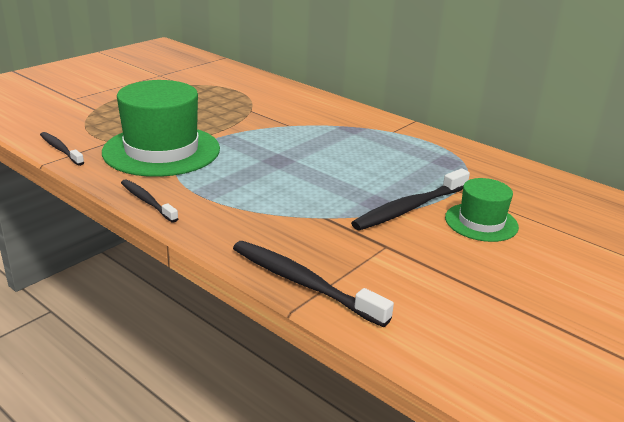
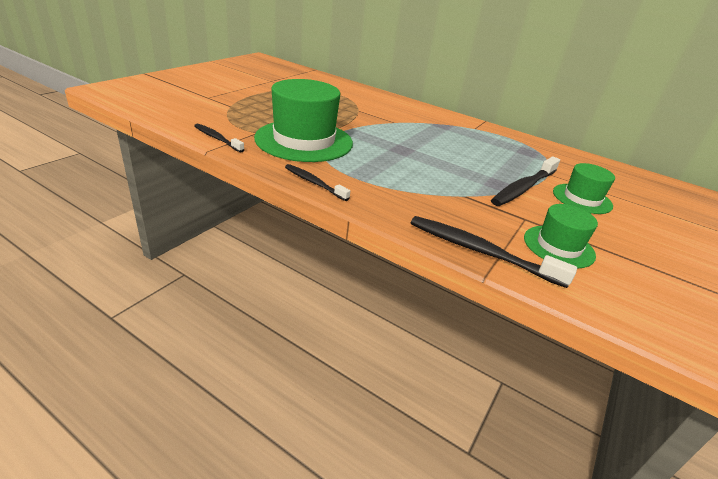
camera: 10 degrees left, 5 degrees up
(407, 280) = (558, 246): none -> green hat

